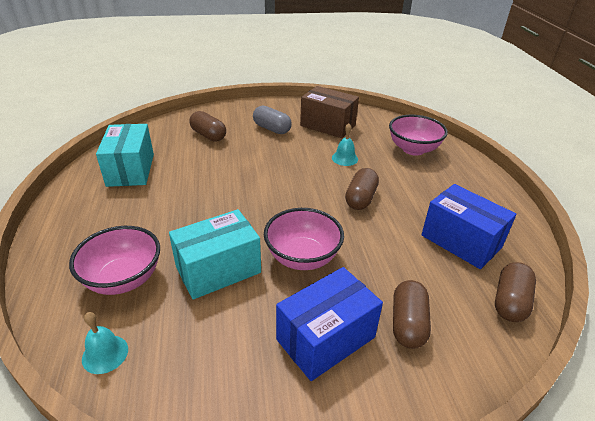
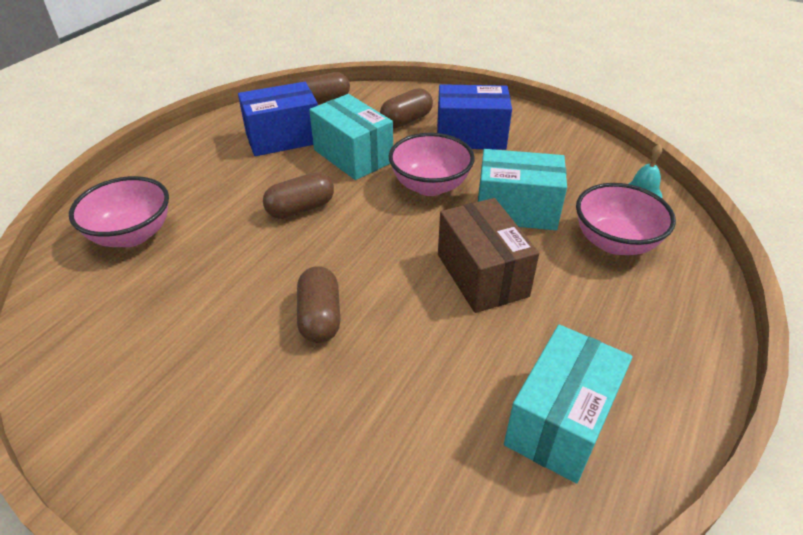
camera: 140 degrees left, 5 degrees up
(208, 135) = (366, 448): brown capsule -> brown capsule (320, 317)
(272, 129) = (241, 396): grey capsule -> none
(328, 125) = (147, 348): brown box -> brown box (482, 275)
(344, 158) = (232, 267): turquoise bell -> none
(390, 253) = (353, 156): none -> turquoise box
(461, 241) = (283, 138): blue box -> blue box turned 75 degrees clockwise

